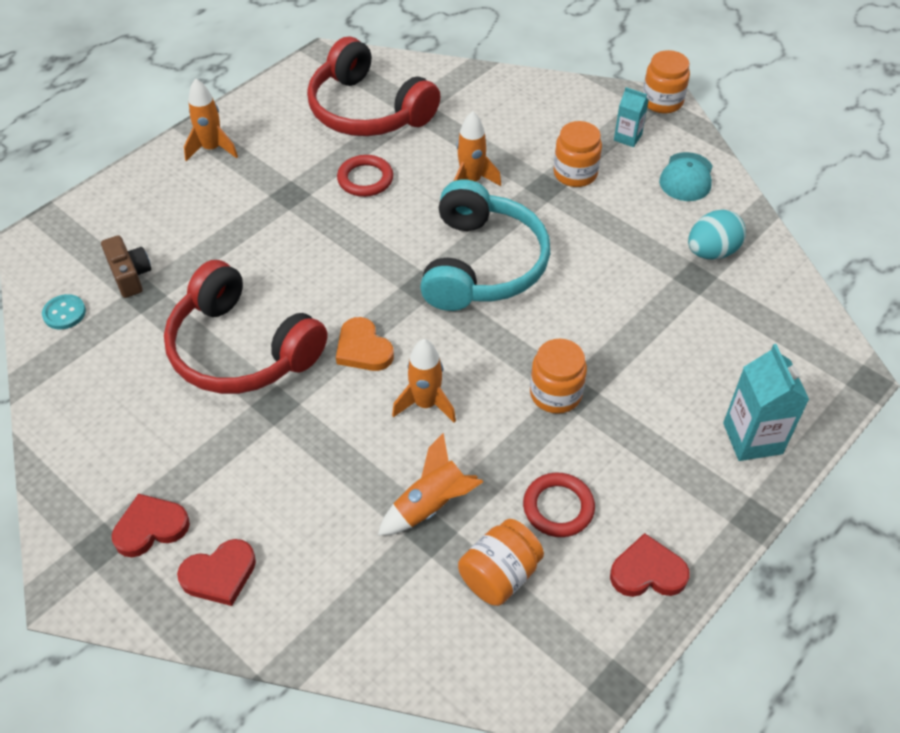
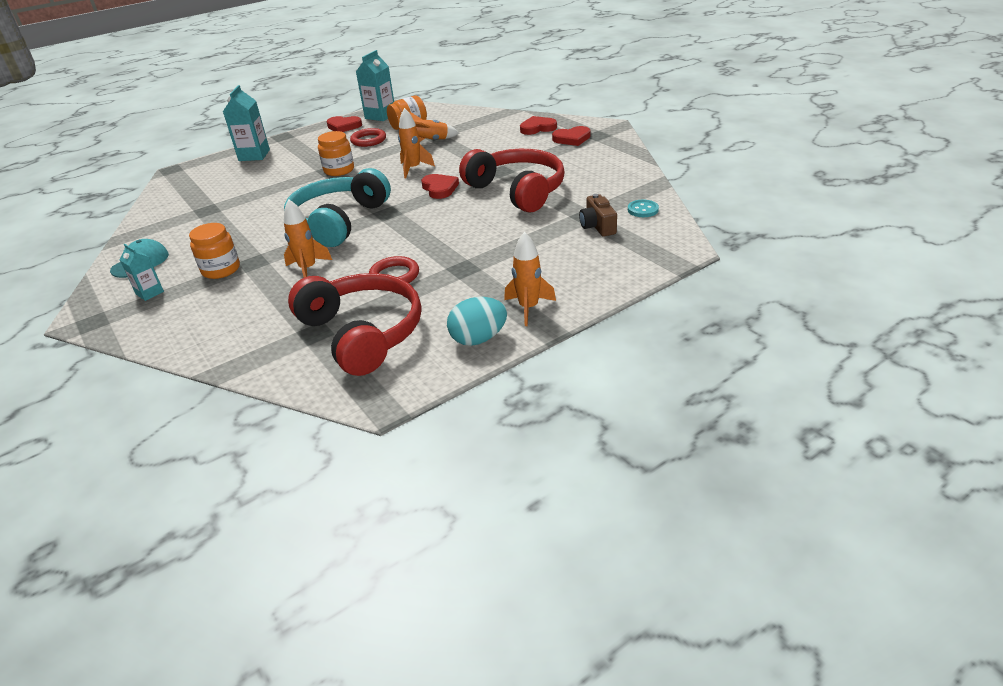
camera: 165 degrees left, 15 degrees down
(363, 349) = (440, 188): orange heart -> red heart
(590, 632) = (380, 116): none -> turquoise carton
(662, 101) = (83, 321): orange jar -> none
(711, 252) = (180, 221): turquoise egg -> turquoise egg (478, 339)

